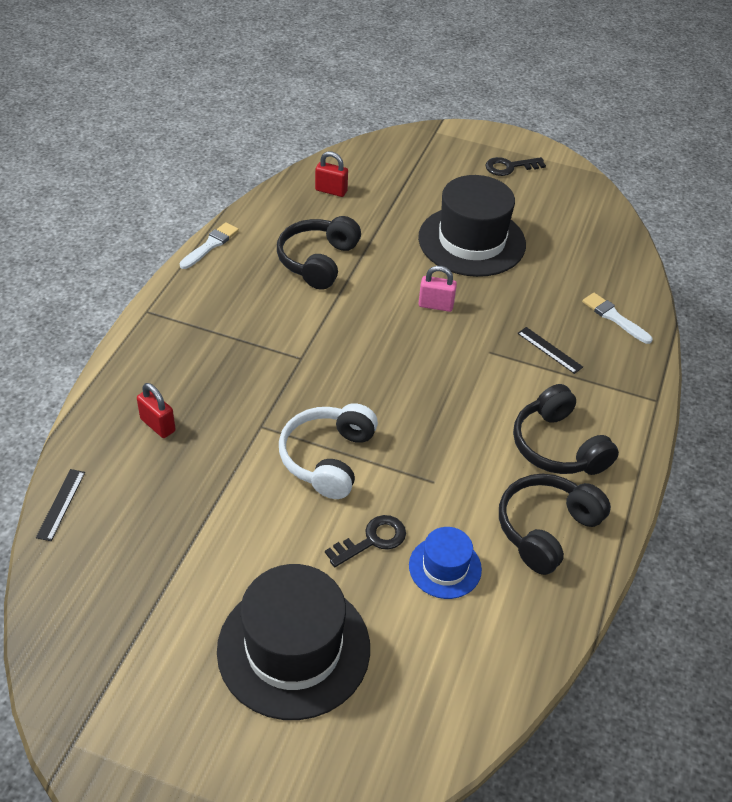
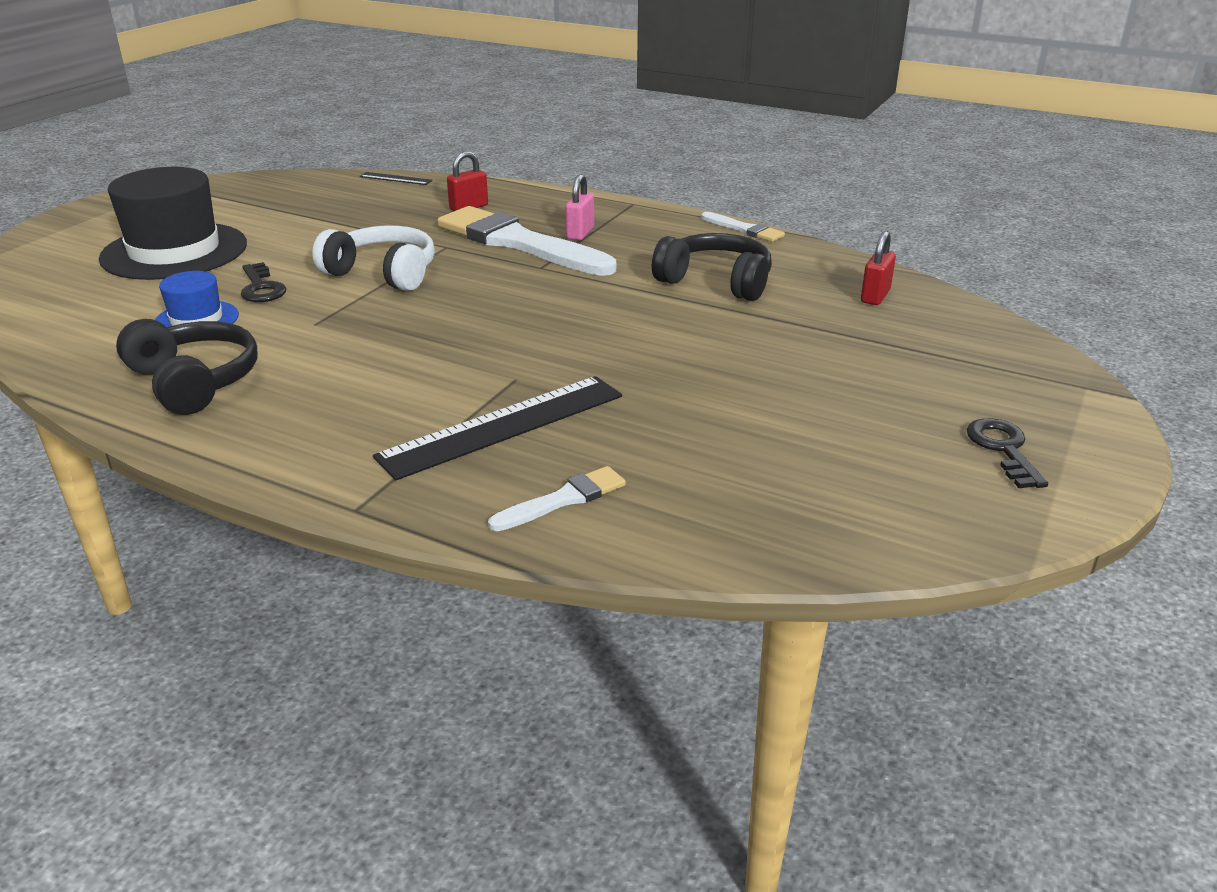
camera: 100 degrees right, 15 degrees down
(249, 377) = (519, 243): none -> white brush
(436, 305) = (619, 349): pink padlock -> pink padlock (580, 233)
(471, 241) = (769, 389): black hat -> none
(549, 350) = (503, 425): black ruler -> black ruler, size x2.20
(558, 446) = (315, 407): black headphones -> none

